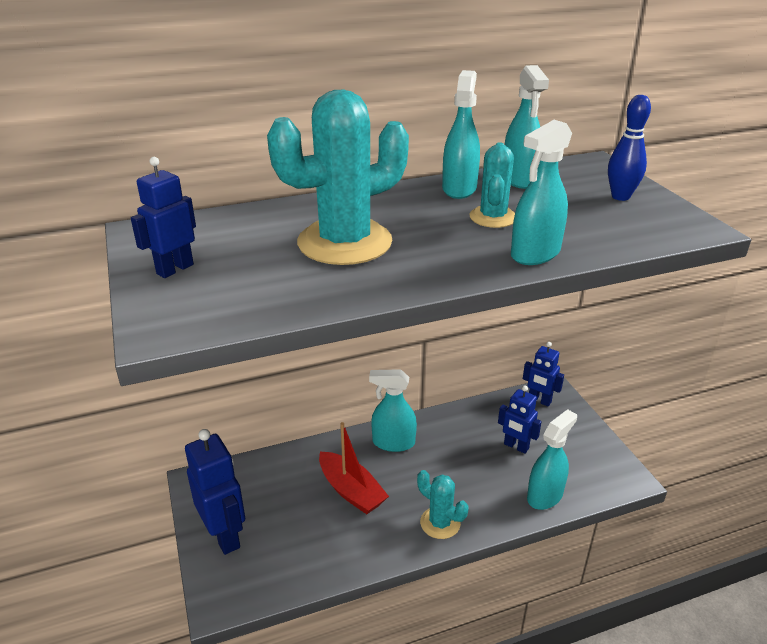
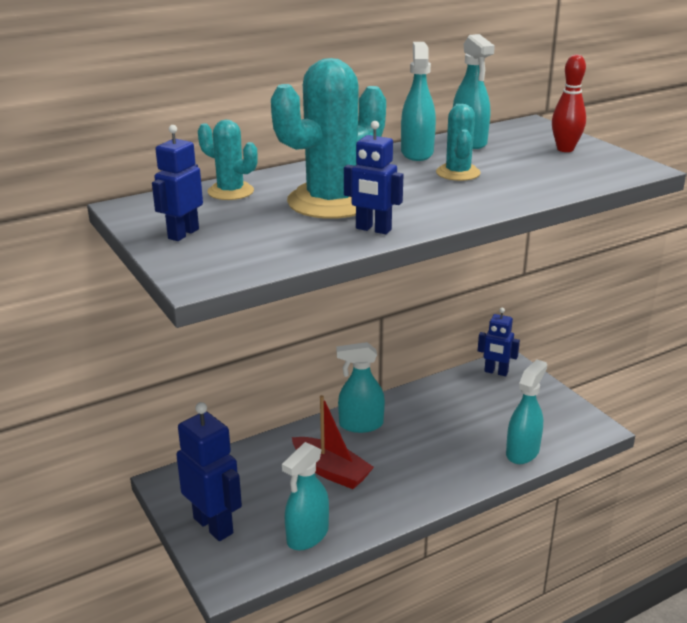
camera: 10 degrees left, 5 degrees down
(440, 523) = (428, 487): turquoise cactus -> turquoise cactus (230, 191)
(516, 446) = (483, 414): blue robot -> blue robot (373, 229)
(535, 254) = (507, 197): turquoise spray bottle -> turquoise spray bottle (307, 536)
(620, 197) = (565, 149): blue bowling pin -> red bowling pin

